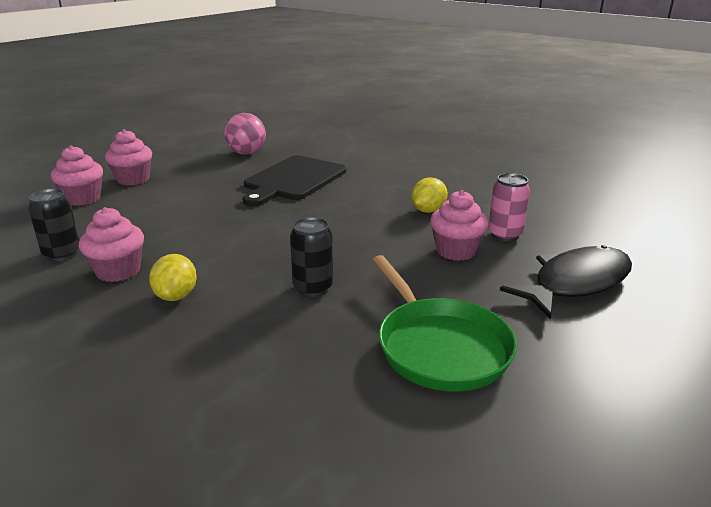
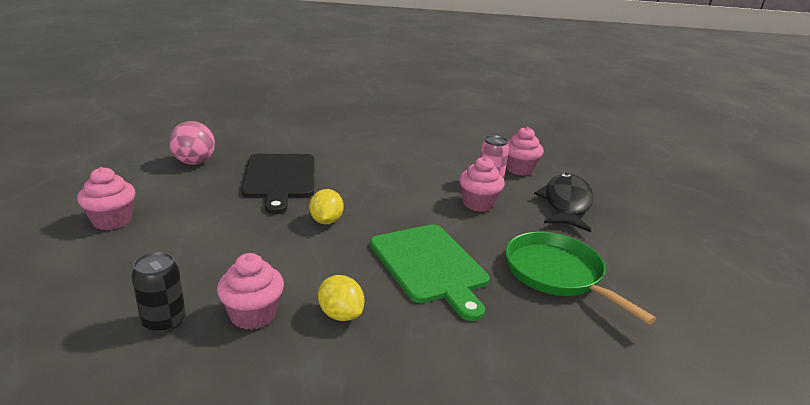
camera: 40 degrees left, 0 degrees up
(83, 199) = (85, 258): pink cupcake -> pink cupcake (519, 169)
(313, 288) = (430, 265): black can -> green cutting board
(428, 210) = (419, 177): yellow lemon -> yellow lemon (326, 221)
(439, 346) = (557, 274): green pan -> green pan turned 150 degrees counterclockwise

